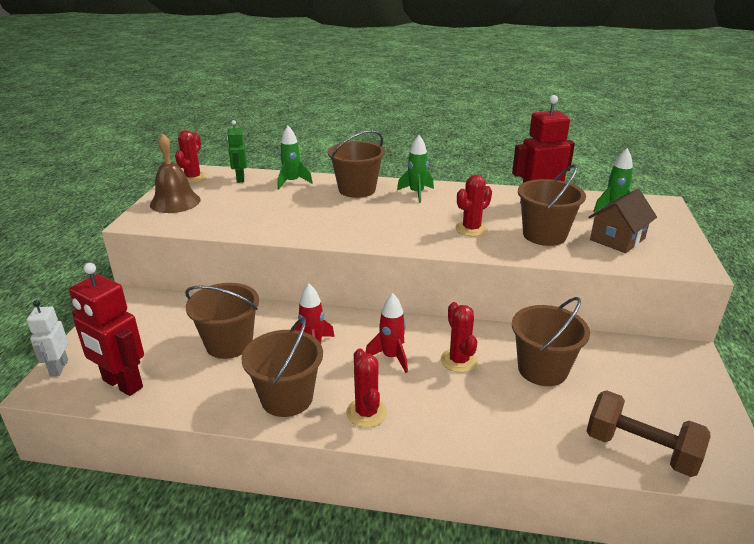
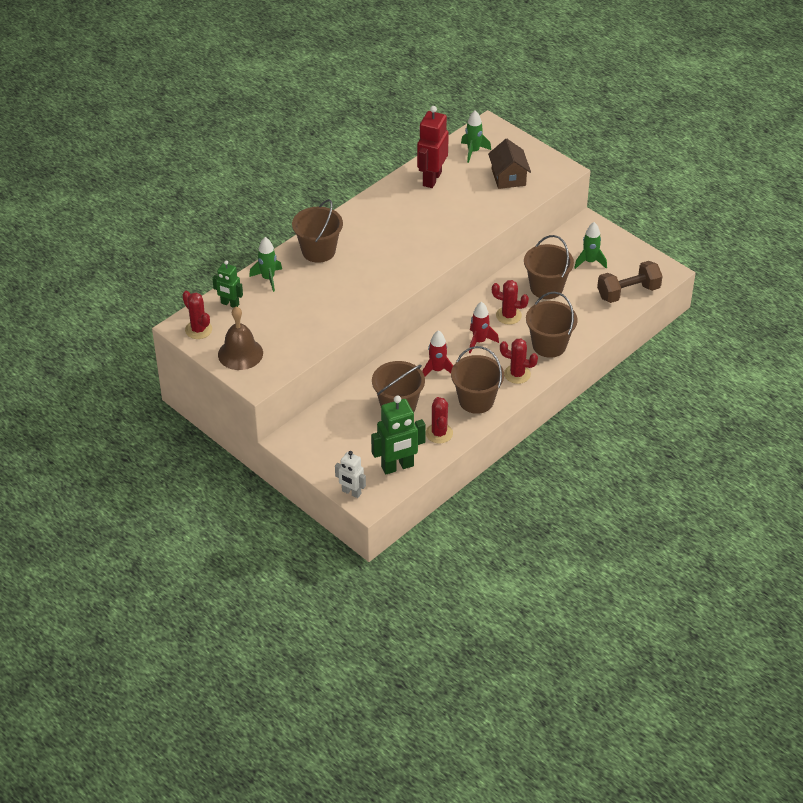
camera: 55 degrees left, 15 degrees up
(122, 384) = (397, 467): red robot -> green robot
(416, 193) = (356, 225): green rocket -> green rocket (590, 262)
(471, 229) = (435, 229): red cactus -> red cactus (439, 433)
(544, 235) = (474, 203): brown bucket -> brown bucket (549, 345)

